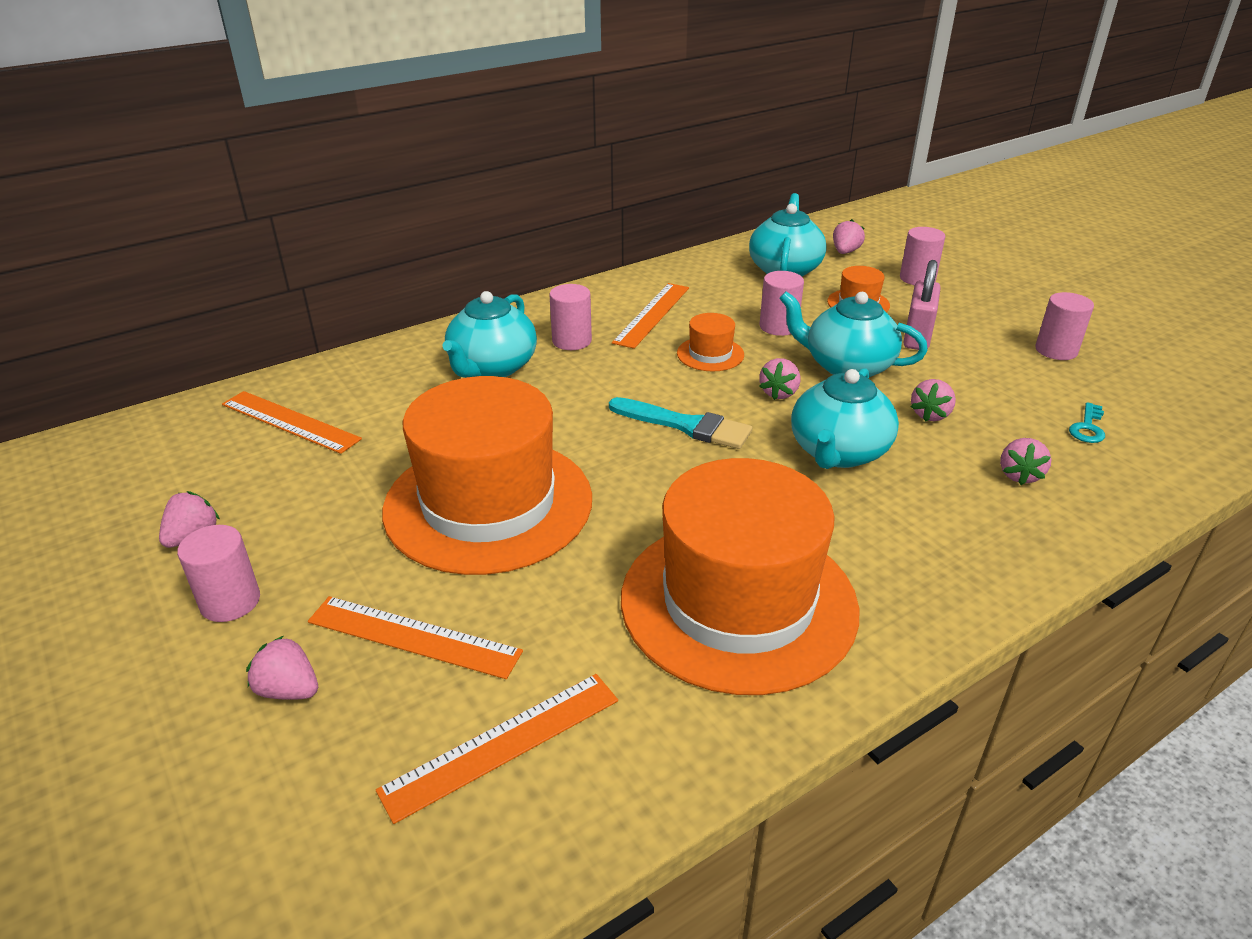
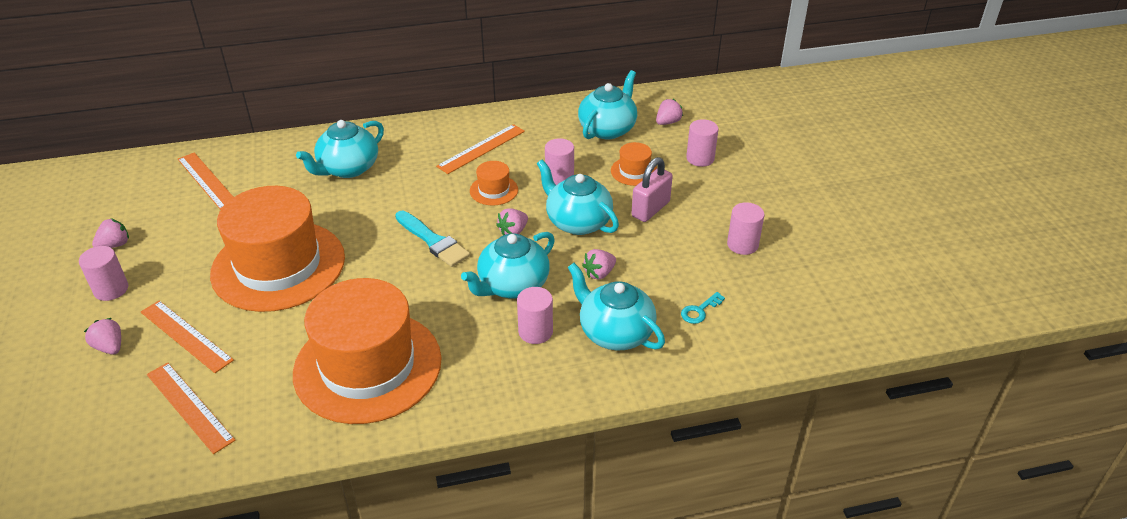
camera: 20 degrees right, 5 degrees up
(502, 744) = (189, 407): orange ruler -> orange ruler turned 60 degrees clockwise
(571, 341) = (412, 159): pink cylinder -> pink cylinder (535, 331)
(1019, 475) = (615, 332): pink strawberry -> turquoise teapot

